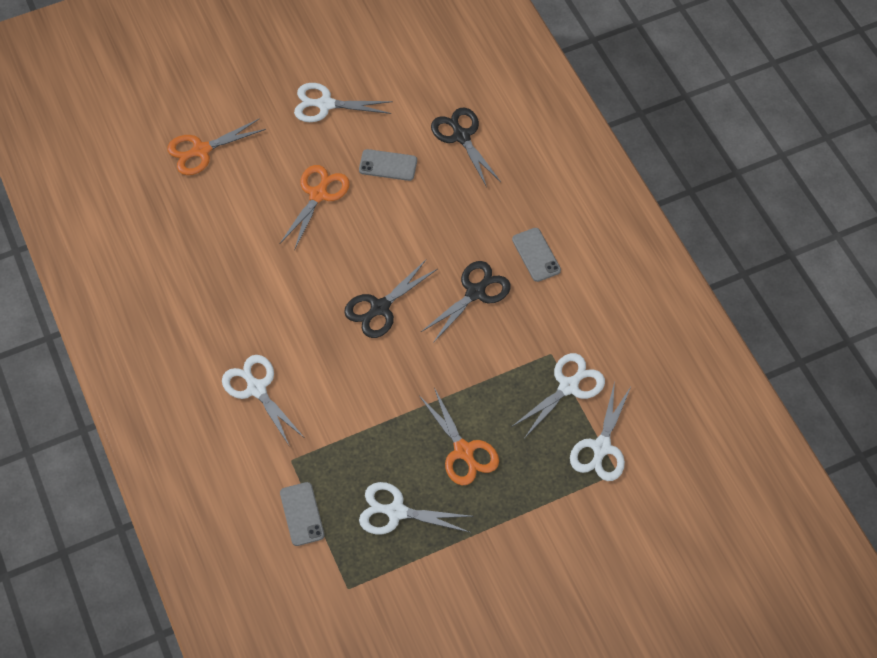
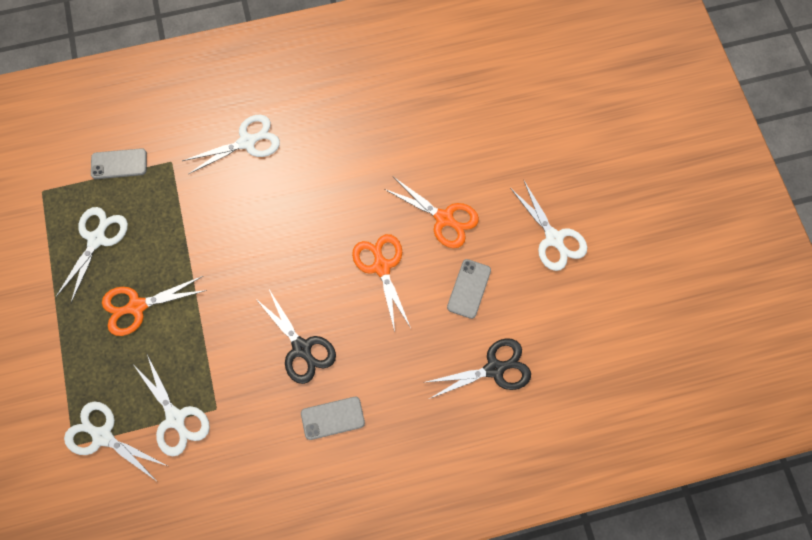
camera: 100 degrees right, 10 degrees up
(201, 150) = (512, 121): orange scissors -> orange scissors (381, 266)
(325, 104) = (554, 239): white scissors -> white scissors turned 135 degrees clockwise
(379, 308) = (304, 256): black scissors -> none

